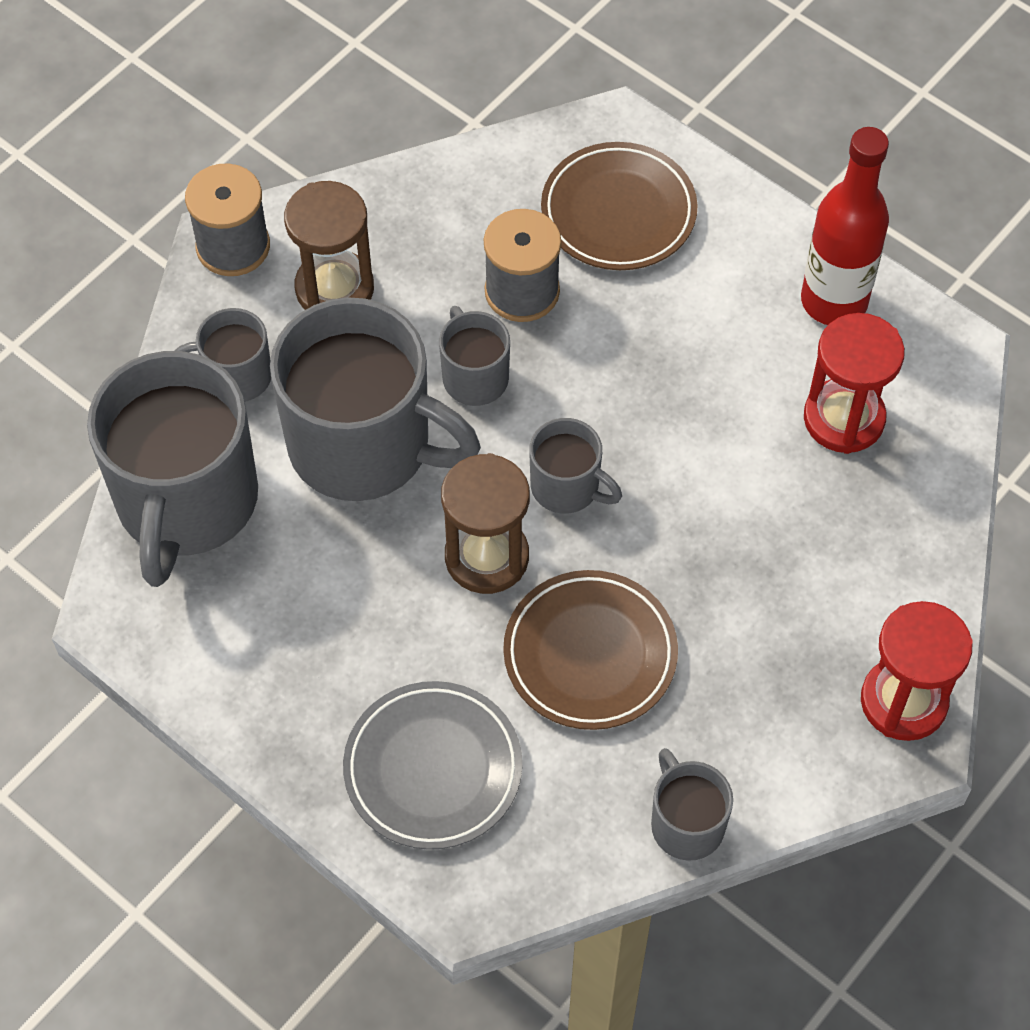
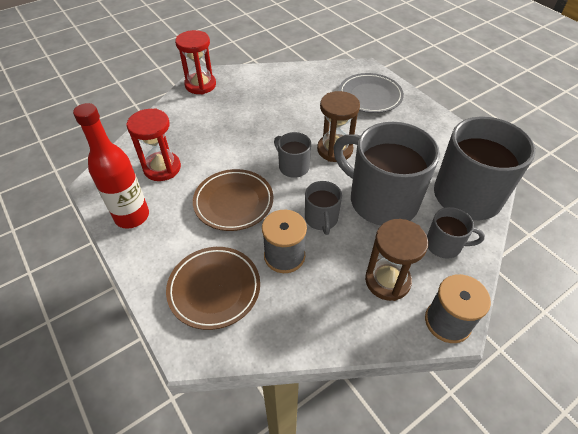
camera: 165 degrees left, 10 degrees down
(590, 654) = (304, 115): brown plate -> brown plate (233, 202)
(686, 823) = (288, 71): grey mug -> none

